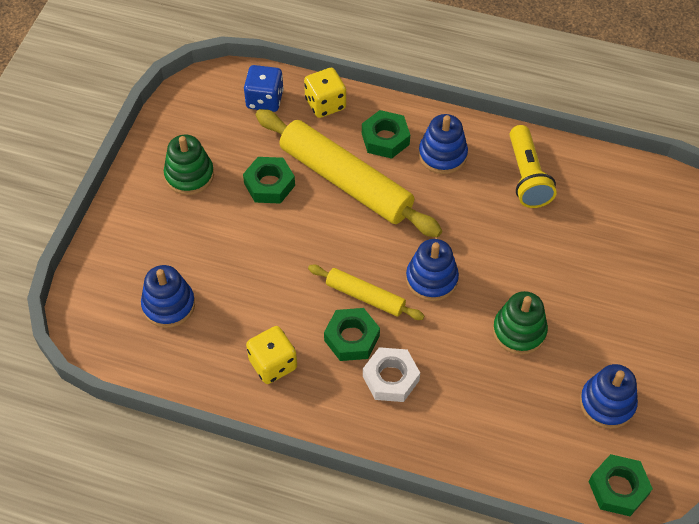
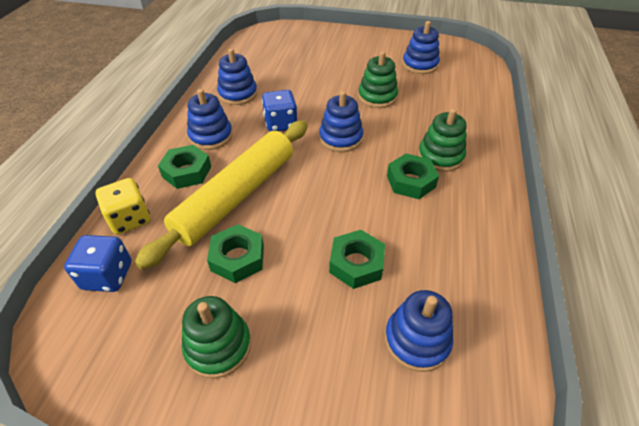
camera: 95 degrees left, 10 degrees down
(273, 364) = (457, 233): yellow dice -> none
(365, 296) = (366, 175): yellow rolling pin -> none
(391, 378) = (440, 156): white nut -> green stacking toy
(463, 220) = (280, 124): none -> blue dice
(527, 176) = (238, 94): yellow flashlight -> blue stacking toy
(618, 488) = (475, 62): green nut -> green nut (356, 263)

